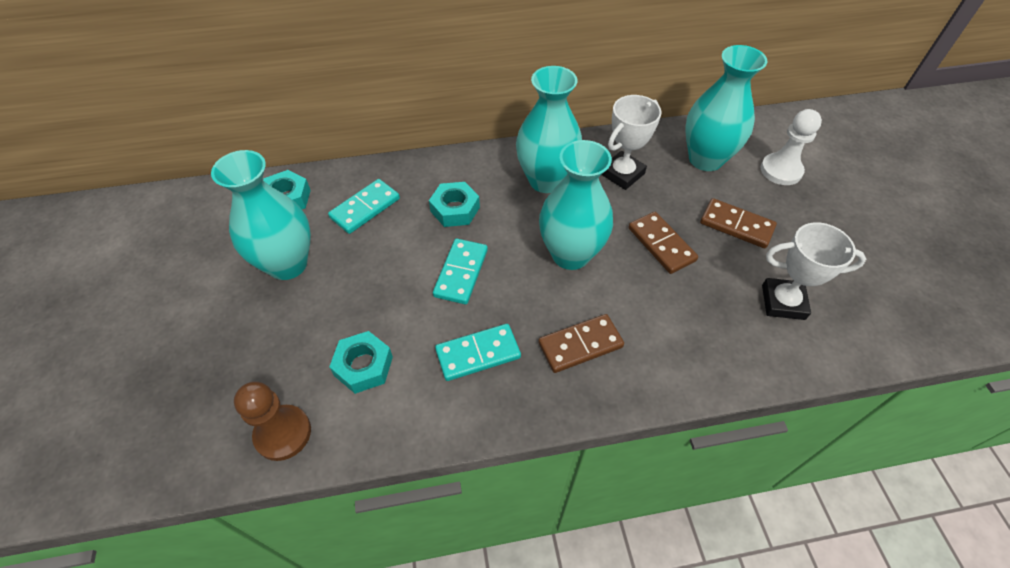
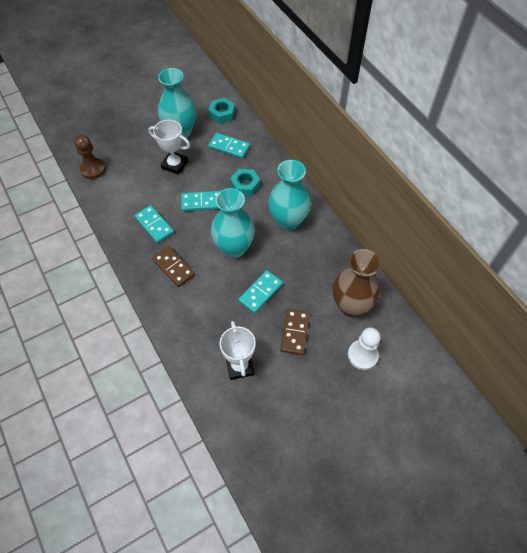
camera: 70 degrees right, 5 degrees up
(363, 366) = (133, 183): turquoise nut -> none
(622, 174) = (313, 259): white trophy -> white trophy (174, 165)
(661, 244) = (260, 292): brown domino -> turquoise domino
(705, 159) = (351, 305): turquoise vase -> brown vase

